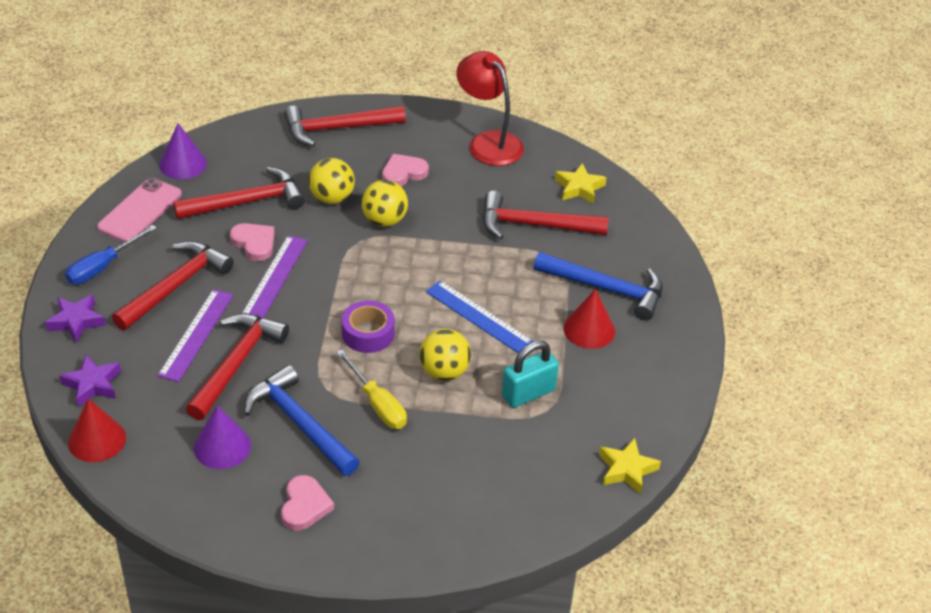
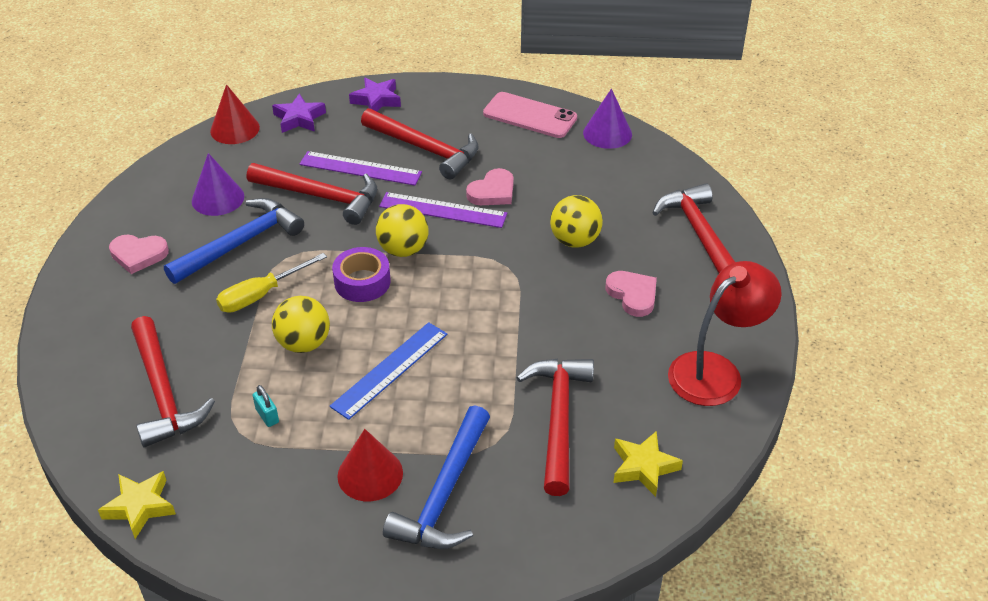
camera: 90 degrees right, 0 degrees up
(102, 267) = (448, 104): blue screwdriver -> none
(247, 202) = (556, 181): red hammer -> red hammer (163, 392)
(384, 220) = (544, 284): yellow ball -> yellow ball (403, 250)
(528, 393) = (267, 415): turquoise padlock -> turquoise padlock, size x0.50

